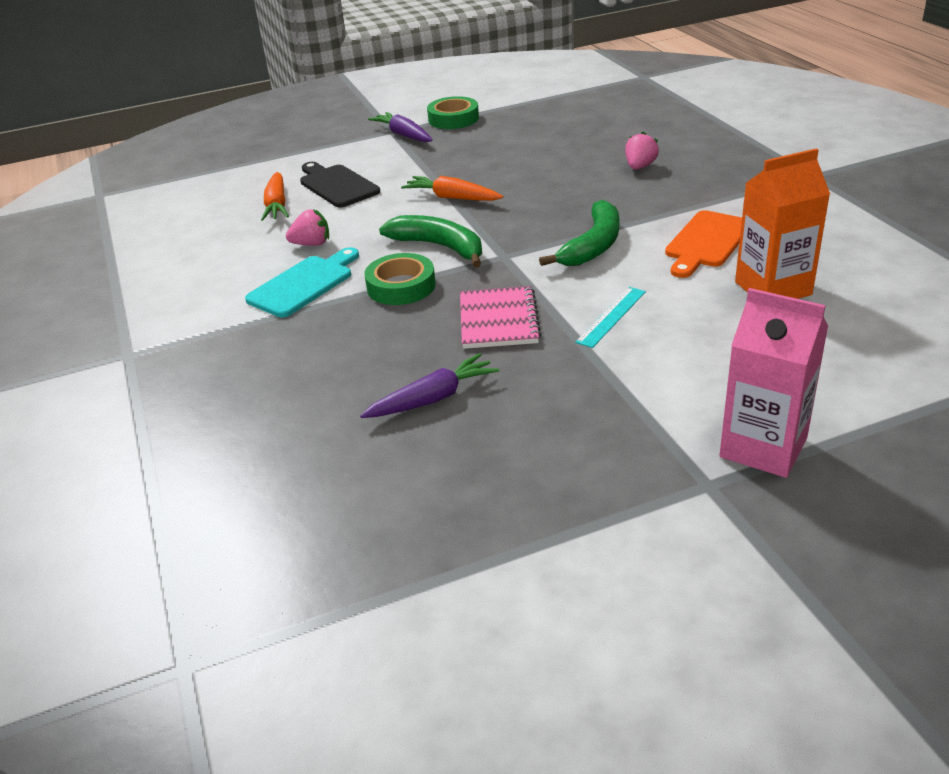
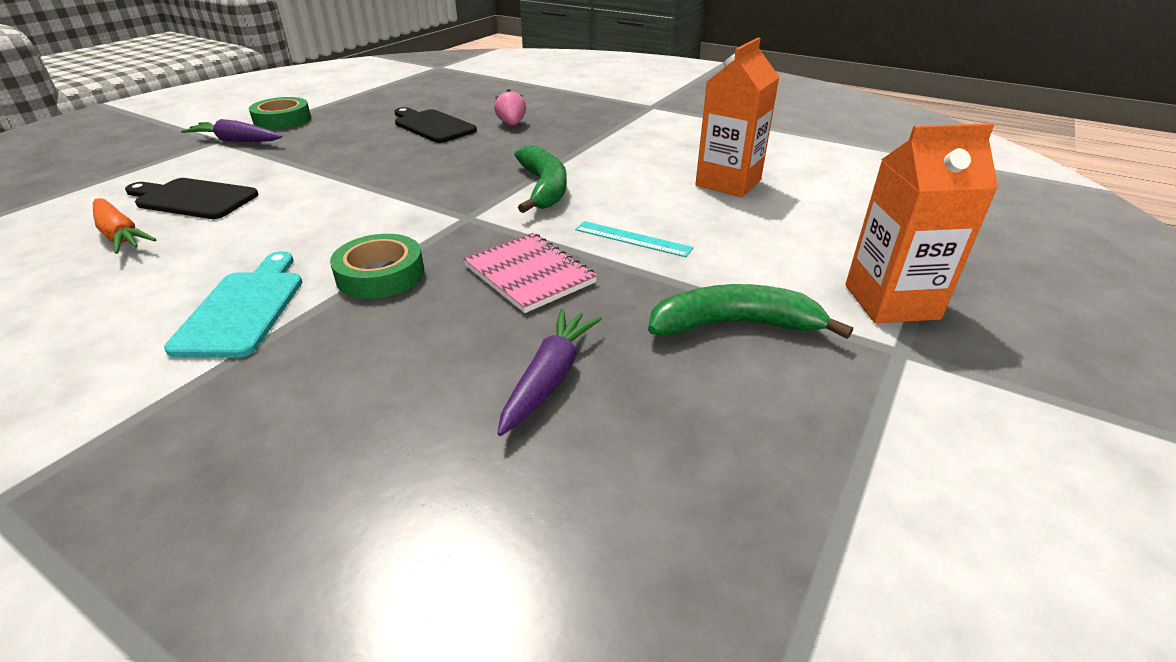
camera: 40 degrees left, 0 degrees up
(312, 244) = (213, 263): pink strawberry -> none
(439, 247) = (386, 226): green banana -> green banana (734, 325)
(452, 197) = (353, 181): orange carrot -> none
(567, 153) = (432, 126): none -> black cutting board
(611, 316) = (632, 239): turquoise ruler -> turquoise ruler turned 60 degrees counterclockwise
(706, 242) = (635, 163): orange cutting board -> none
(763, 447) = (891, 302): pink carton -> orange carton

